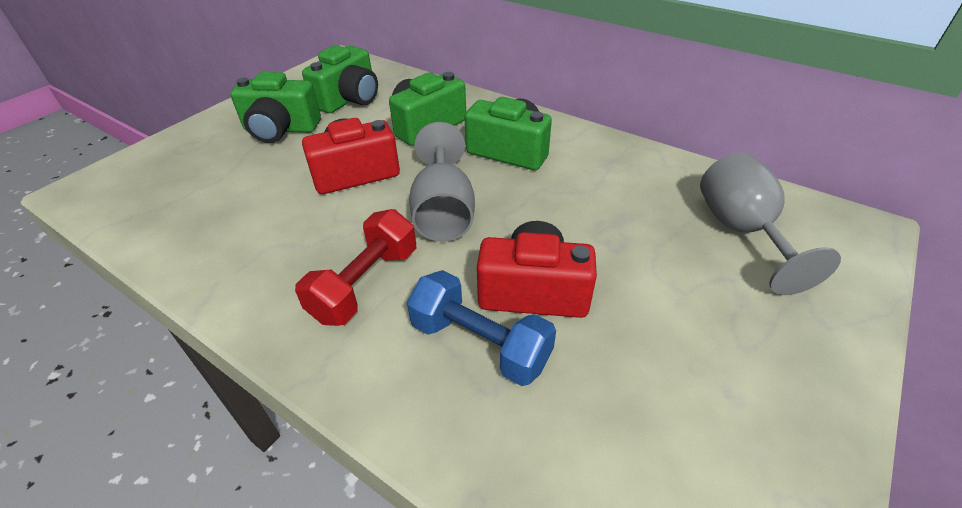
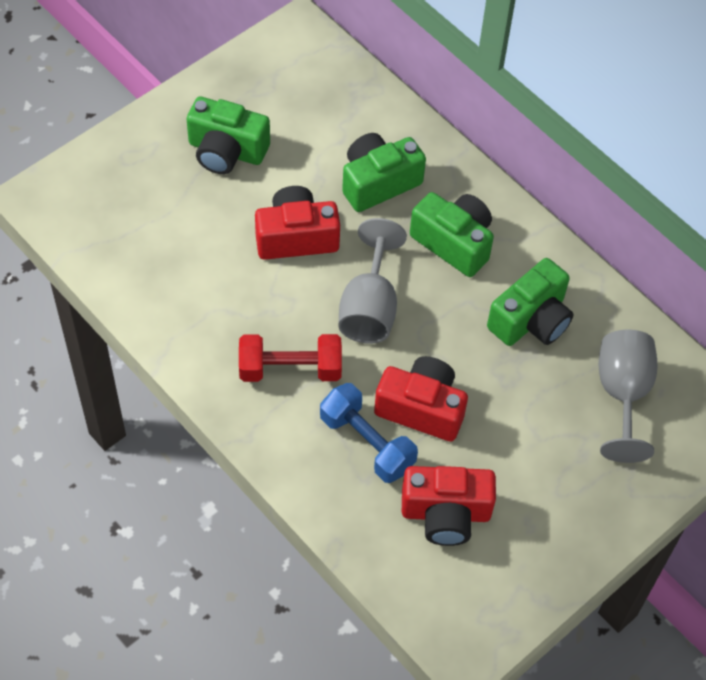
camera: 10 degrees right, 15 degrees up
(349, 99) = (302, 115): green camera -> green camera (531, 320)
(365, 284) = (290, 369): red dumbbell -> red dumbbell turned 45 degrees clockwise
(617, 410) = (445, 513): none -> red camera

